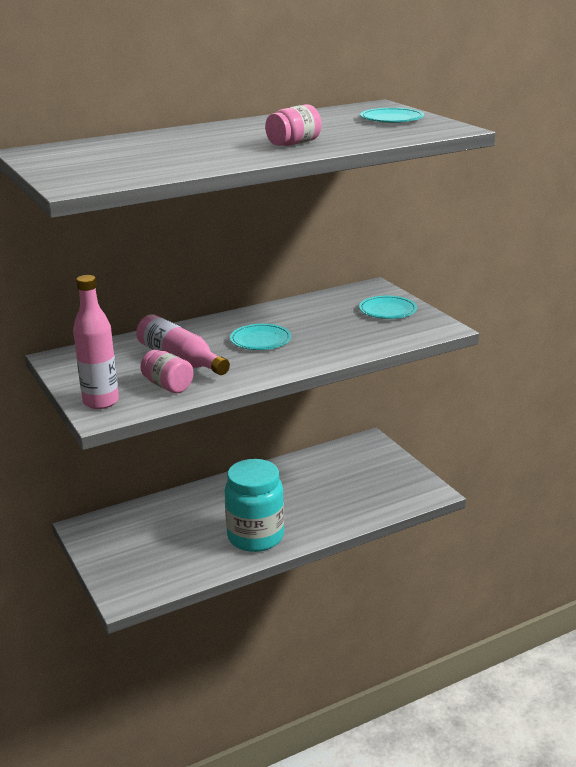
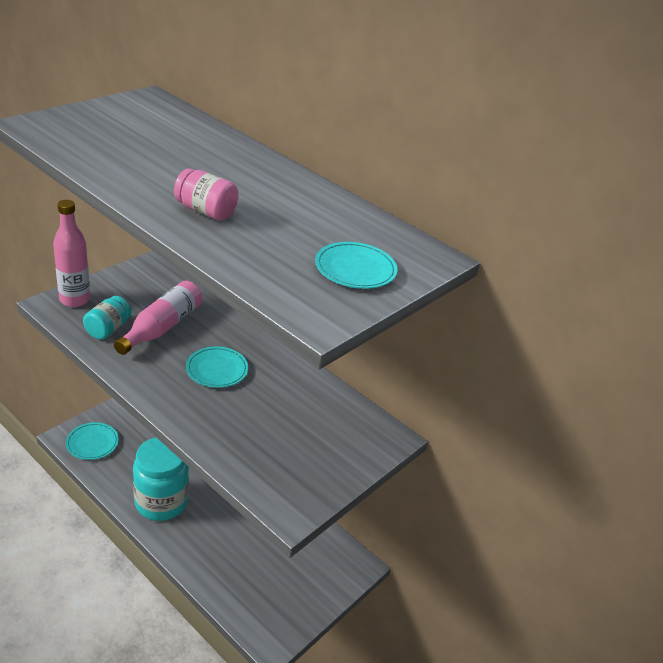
camera: 65 degrees right, 10 degrees up
(168, 386) = (108, 329): pink jar -> turquoise jar
(387, 310) = (325, 456): turquoise plate -> turquoise plate (92, 443)

